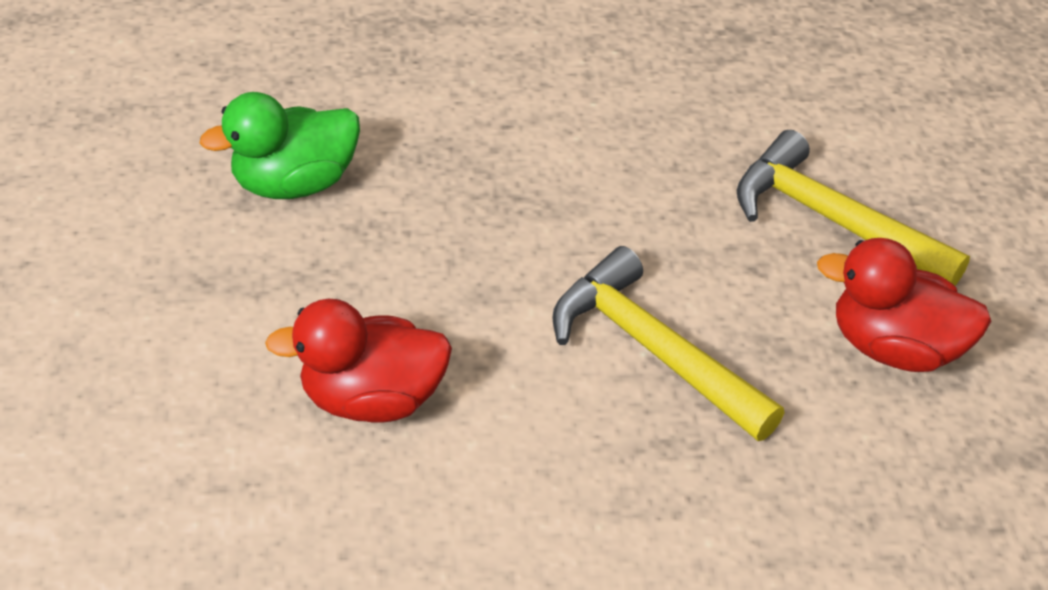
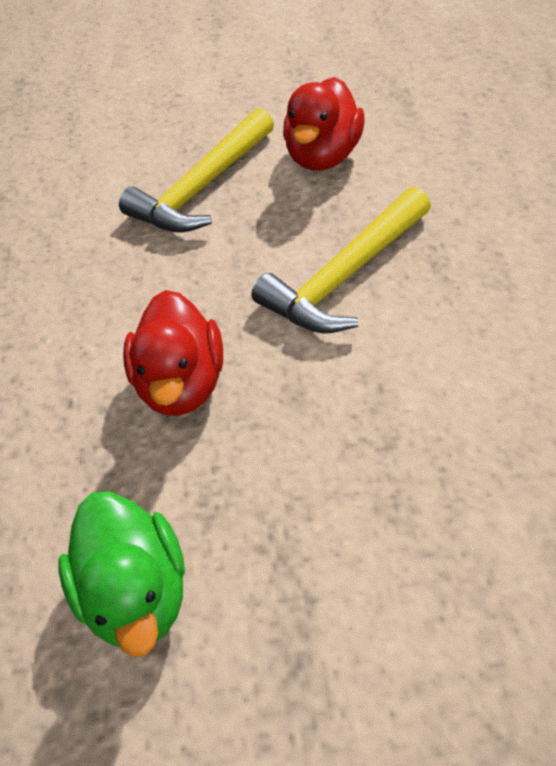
camera: 85 degrees left, 5 degrees up
(374, 398) = (433, 465): red duck -> red duck (182, 383)

